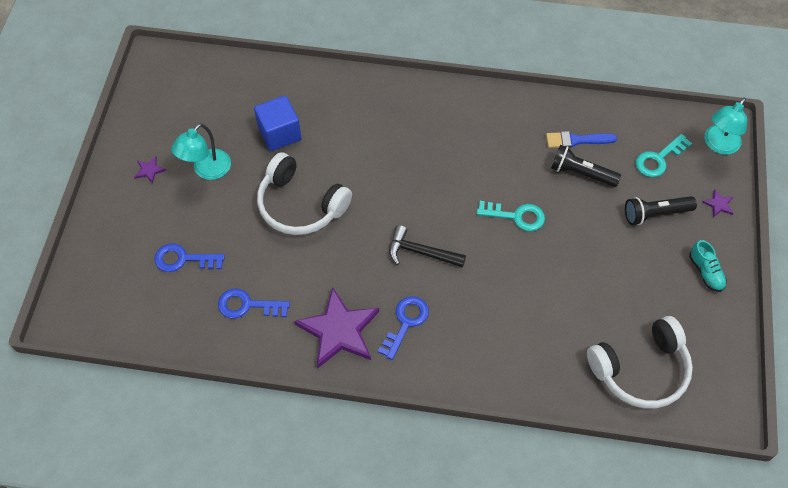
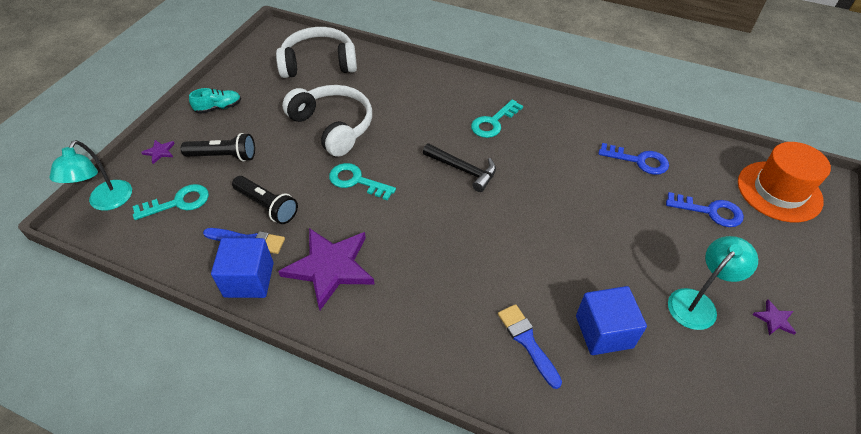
camera: 165 degrees left, 10 degrees down
(111, 299) = (779, 191): none -> orange hat
(300, 205) = (581, 238): white headphones -> white headphones (333, 126)
(334, 114) = (527, 342): none -> blue brush
(339, 330) = (554, 128): purple star -> purple star (330, 267)
(406, 323) = (493, 122): blue key -> turquoise key
(555, 111) = (249, 280): none -> blue cube
(705, 272) = (218, 107): turquoise shoe -> turquoise shoe turned 75 degrees clockwise
(718, 145) = (107, 202): turquoise lamp -> turquoise lamp turned 135 degrees clockwise

